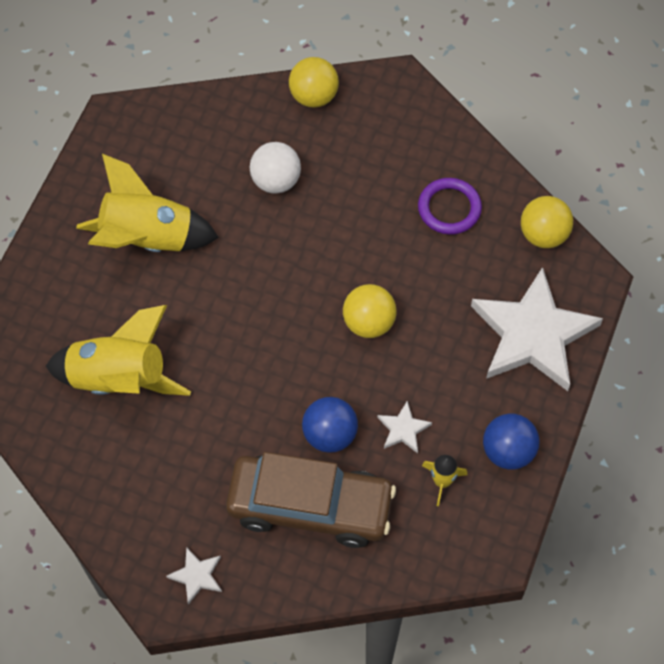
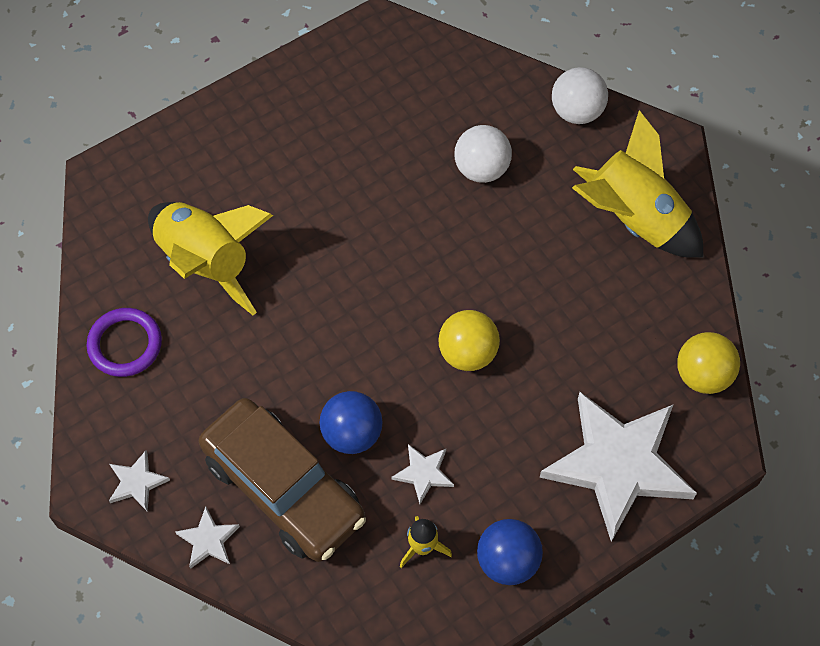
camera: 35 degrees right, 0 degrees up
(147, 239) = (326, 152): yellow rocket -> yellow rocket (634, 218)
(284, 581) = (208, 540): none -> white star
(314, 96) = (576, 111): yellow ball -> white ball
(449, 208) = (627, 293): purple ring -> purple ring (125, 344)

